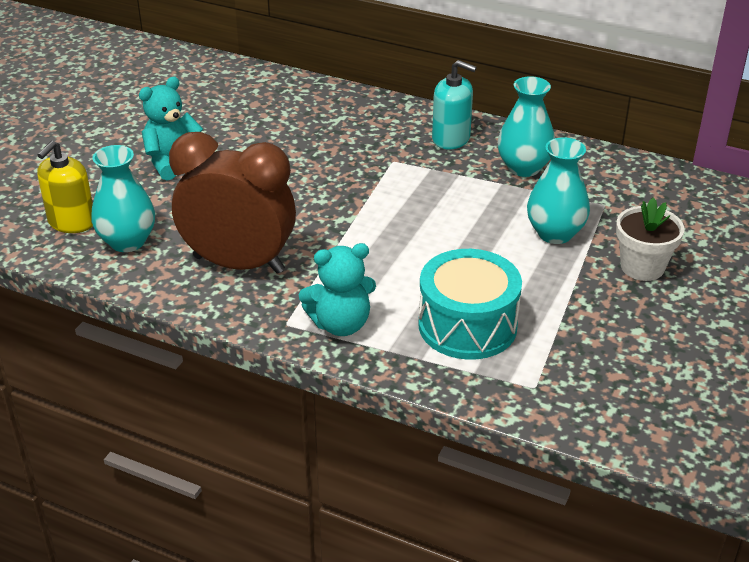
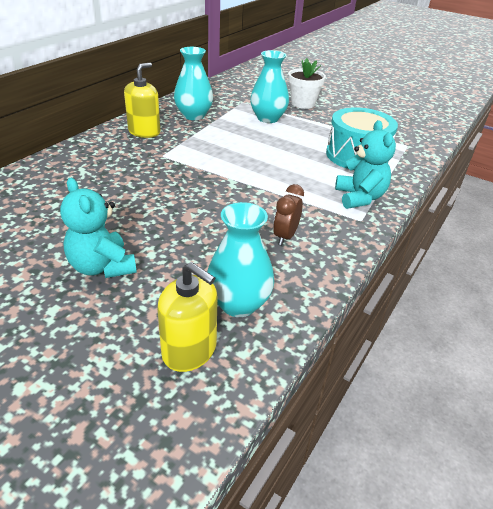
camera: 85 degrees left, 0 degrees up
(239, 264) = (285, 236): brown clock -> brown clock, size x0.42
(451, 139) = (144, 132): turquoise soap dispenser -> yellow soap dispenser

